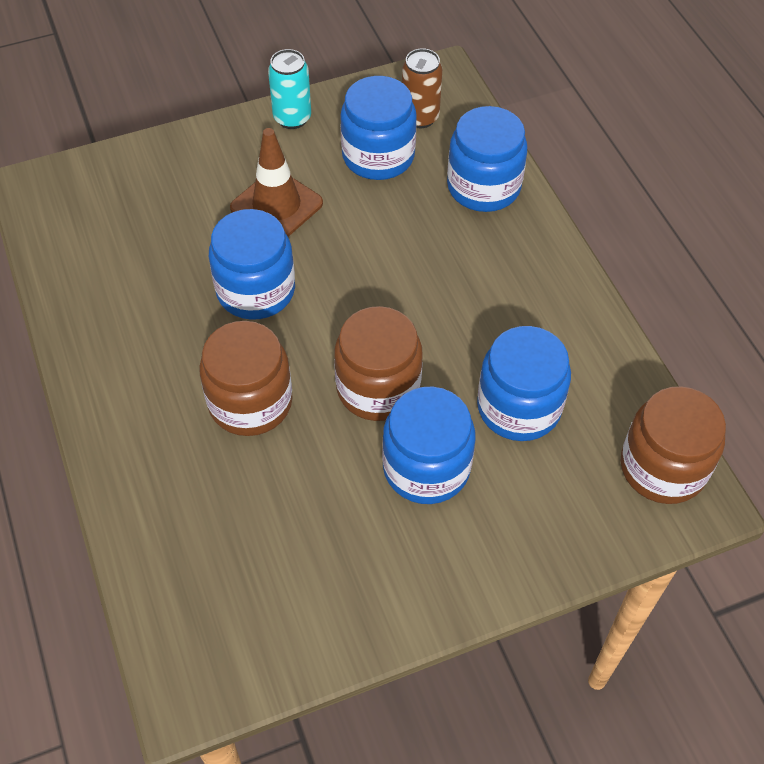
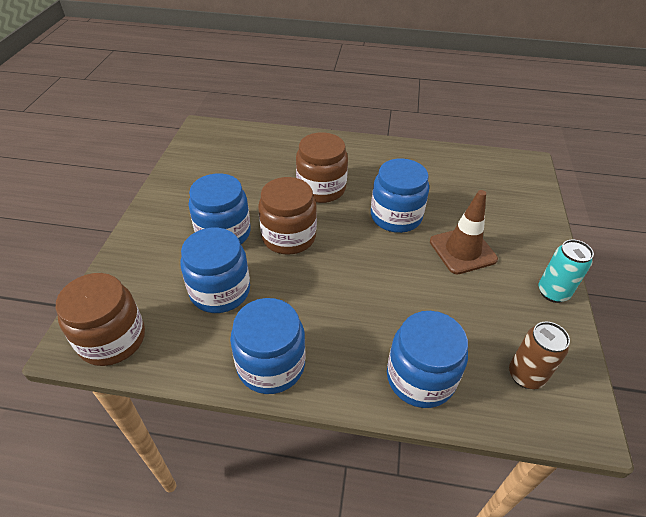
camera: 120 degrees right, 10 degrees down
(378, 156) = (488, 325): blue jar -> blue jar (271, 365)

